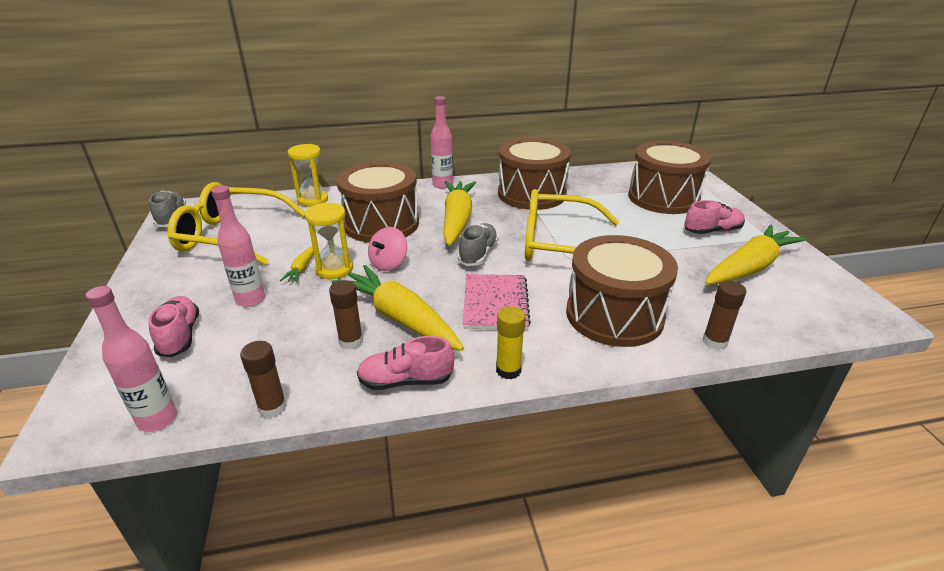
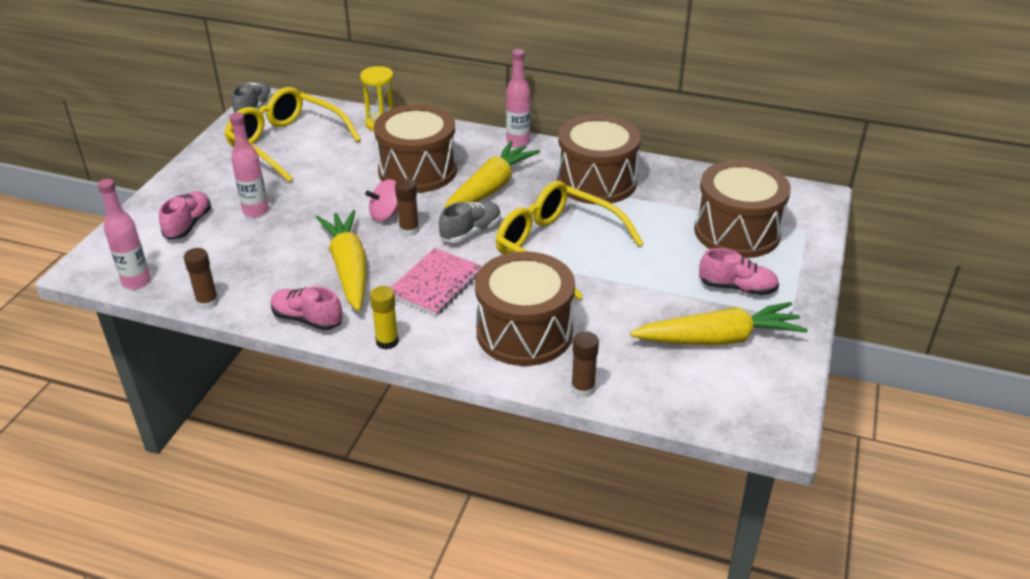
camera: 30 degrees right, 5 degrees up
(301, 269) = (313, 195): yellow carrot -> none
(334, 269) = (338, 205): yellow hourglass -> none
(351, 341) = (297, 273): brown glue stick -> brown glue stick (409, 230)

